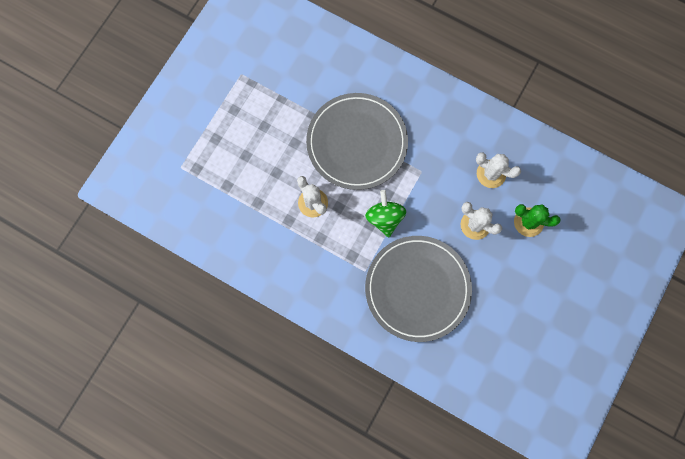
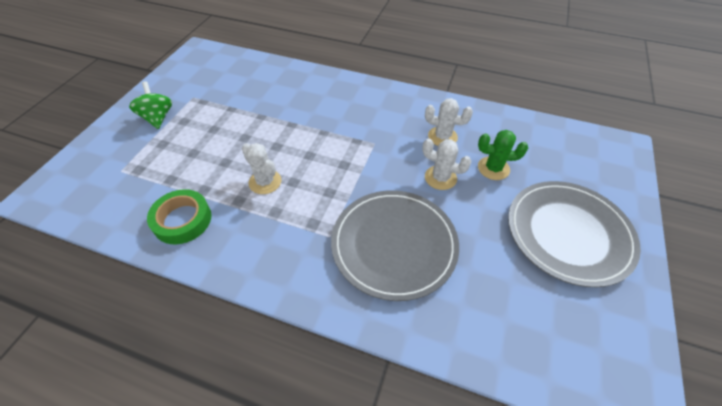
camera: 10 degrees left, 25 degrees down
(241, 233) = (182, 220): none -> green tape
(357, 143) = (307, 130): grey plate -> grey plate (568, 234)
(384, 218) = (344, 184): green spinning top -> green spinning top (158, 118)

